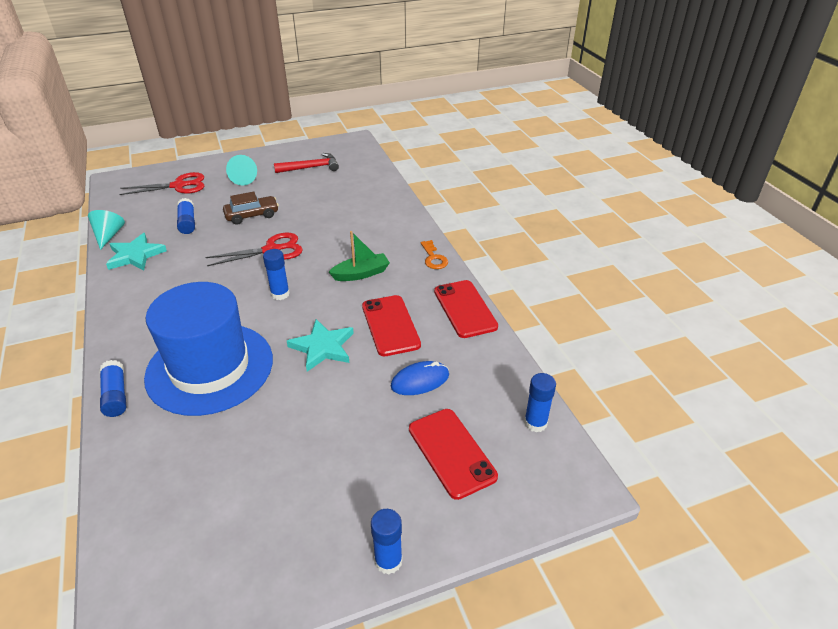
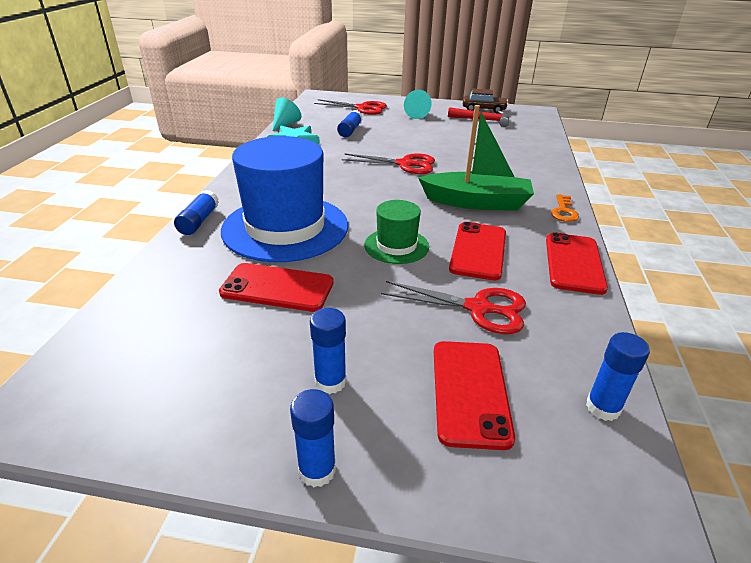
camera: 30 degrees right, 5 degrees down
(250, 433) = (277, 288): none -> red phone
(252, 215) = (406, 138): brown car -> brown car (483, 109)
(280, 294) = (388, 195): blue glue stick -> blue glue stick (330, 382)
(322, 347) = (396, 246): turquoise star -> green hat
(361, 274) = (476, 202): green boat -> green boat, size x1.68
(420, 380) = (478, 308): blue mouse -> red scissors

